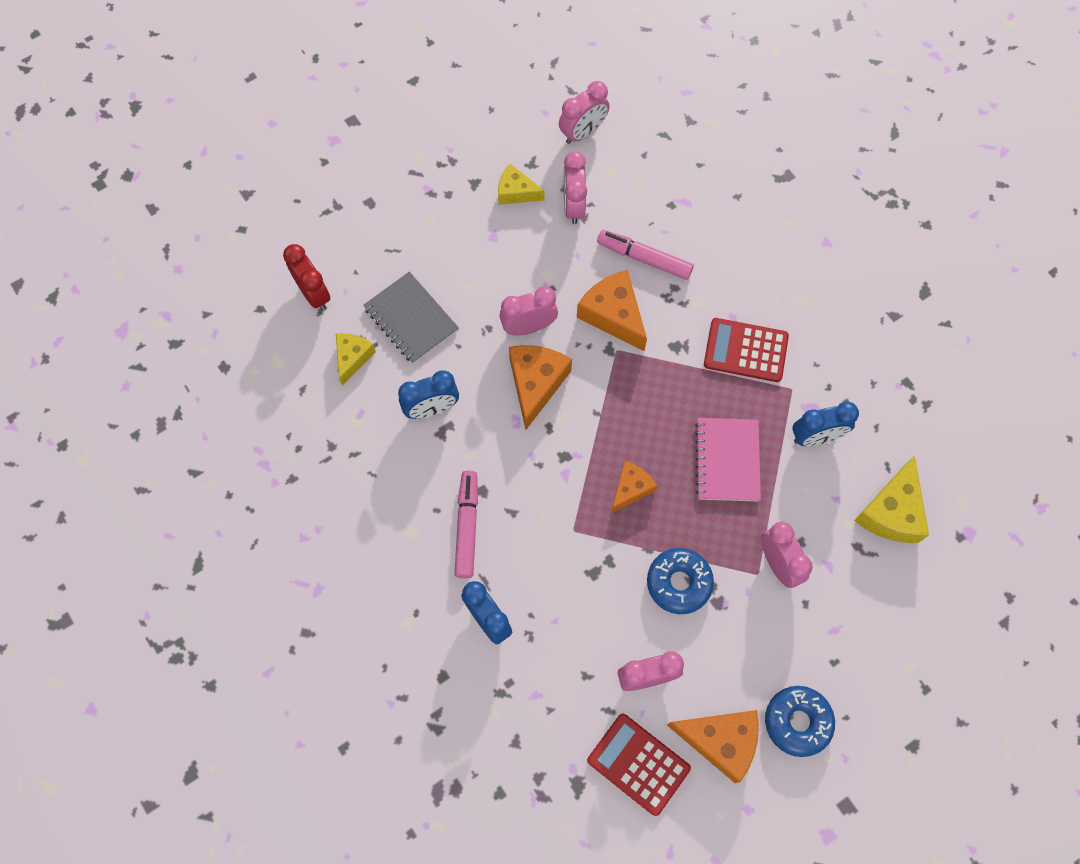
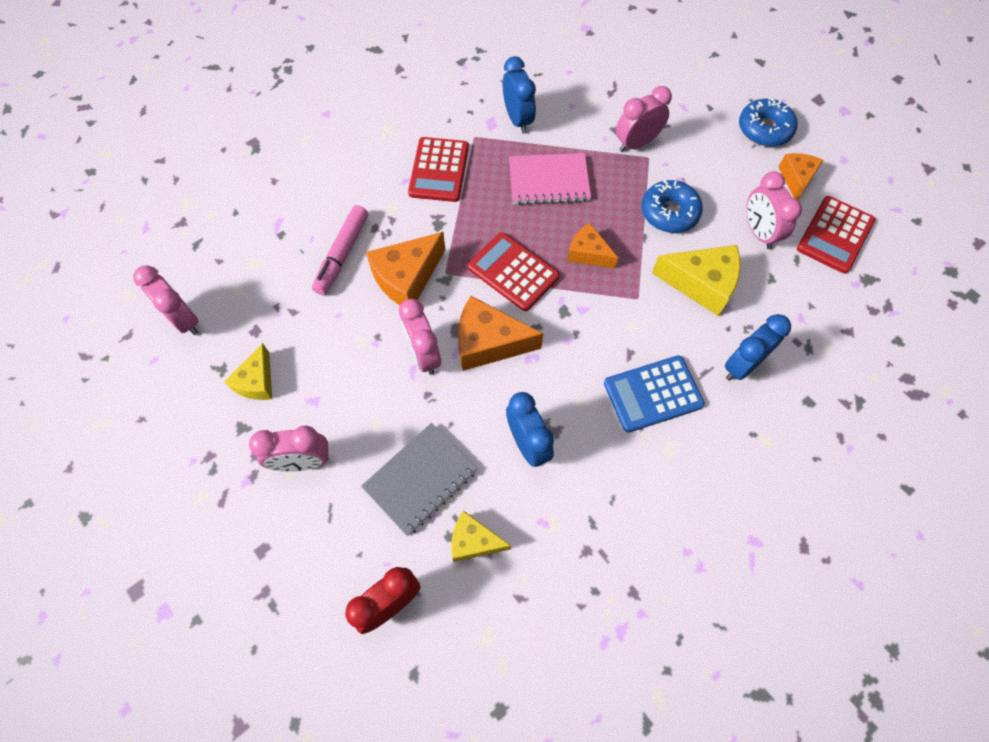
camera: 95 degrees left, 5 degrees down
(467, 526) = (653, 394): pink marker -> blue calculator
(573, 206) = (277, 322): pink clock -> pink clock (302, 462)
(613, 413) = (513, 272): none -> red calculator
(720, 741) = (796, 179): orange cheese -> orange cheese, size x0.63
(891, 512) = (577, 72): yellow cheese -> yellow cheese (701, 284)

